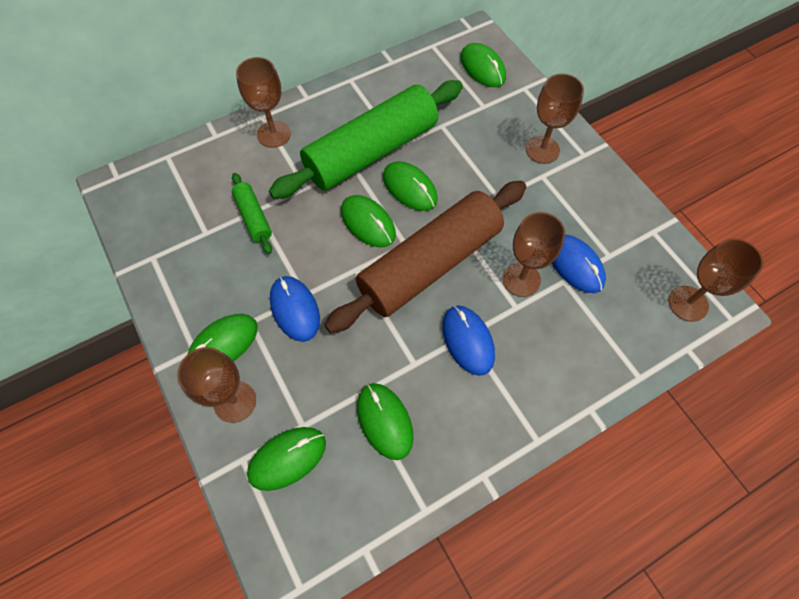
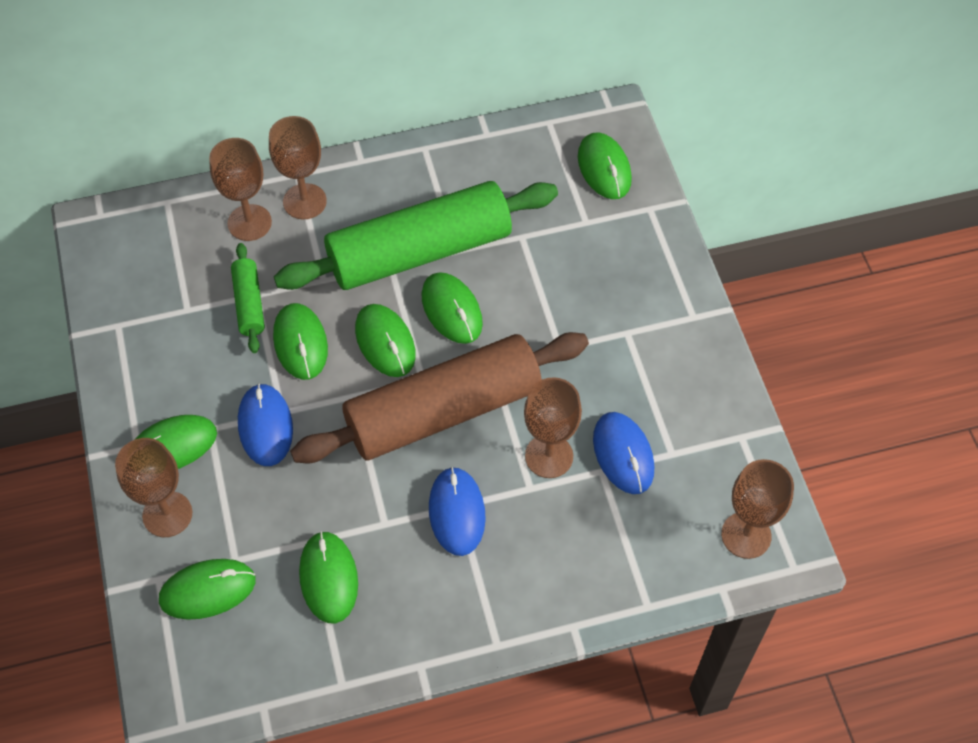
camera: 15 degrees right, 5 degrees down
(303, 238) = (300, 343): none -> green mouse
(542, 150) = (640, 298): brown goblet -> brown goblet (249, 223)

